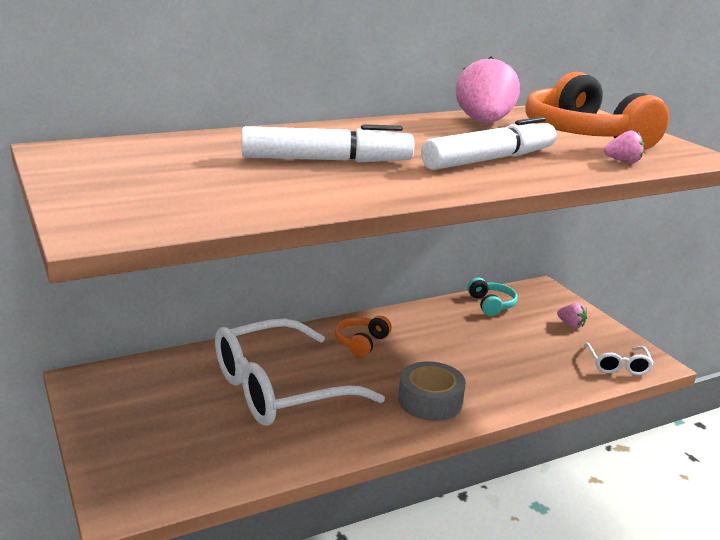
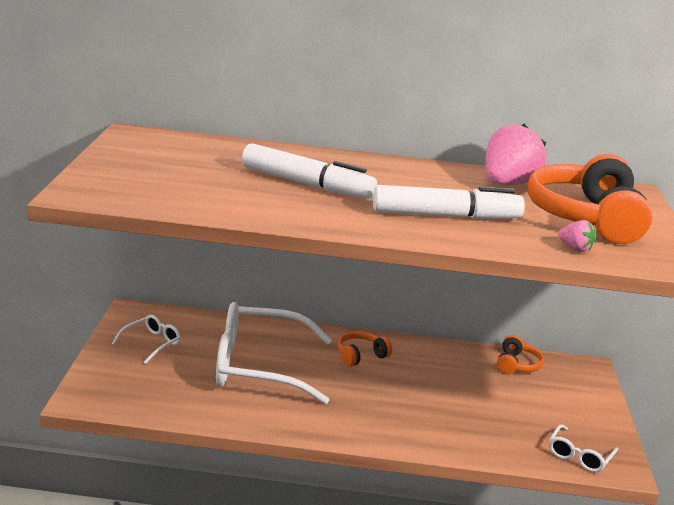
camera: 30 degrees right, 0 degrees up
(140, 407) = (152, 343): none -> white glasses
(430, 401) = (367, 418): grey tape -> none
(491, 304) = (516, 365): turquoise headphones -> orange headphones
(571, 325) = (576, 407): pink strawberry -> none

